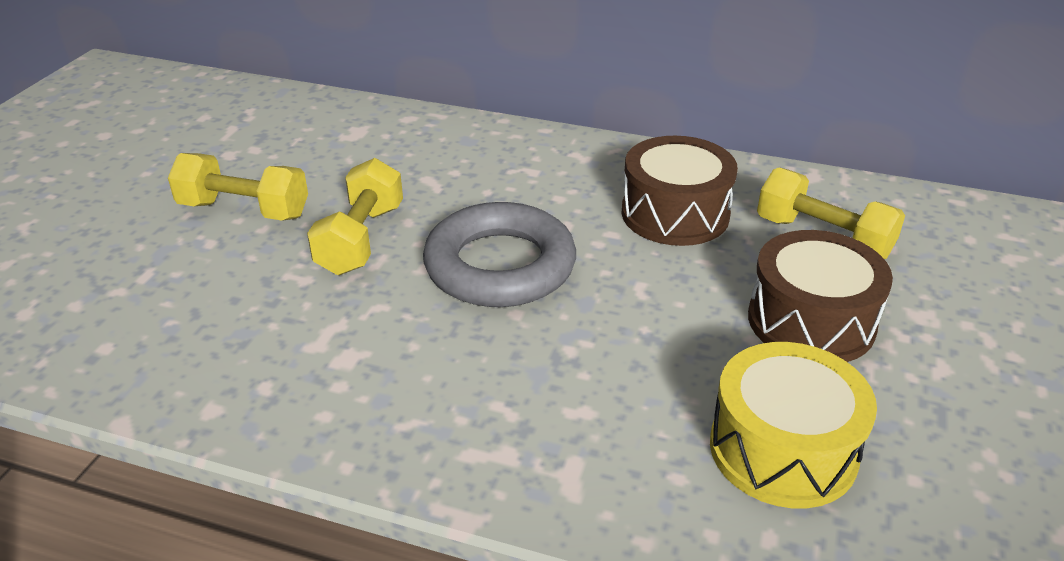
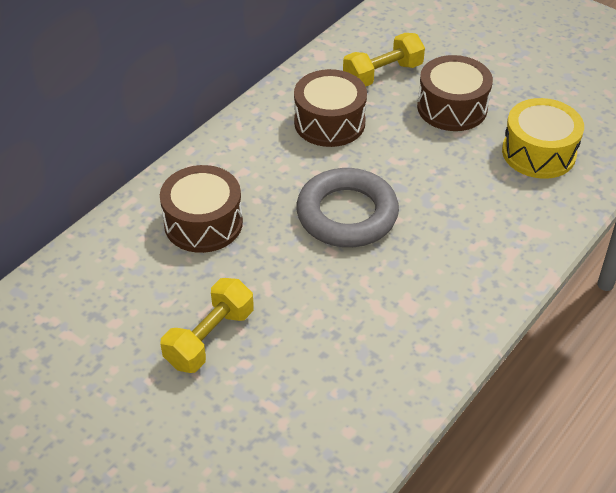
camera: 70 degrees left, 10 degrees up
(361, 239) = (283, 276): yellow dumbbell -> none
(427, 165) = (203, 223): none -> brown drum

